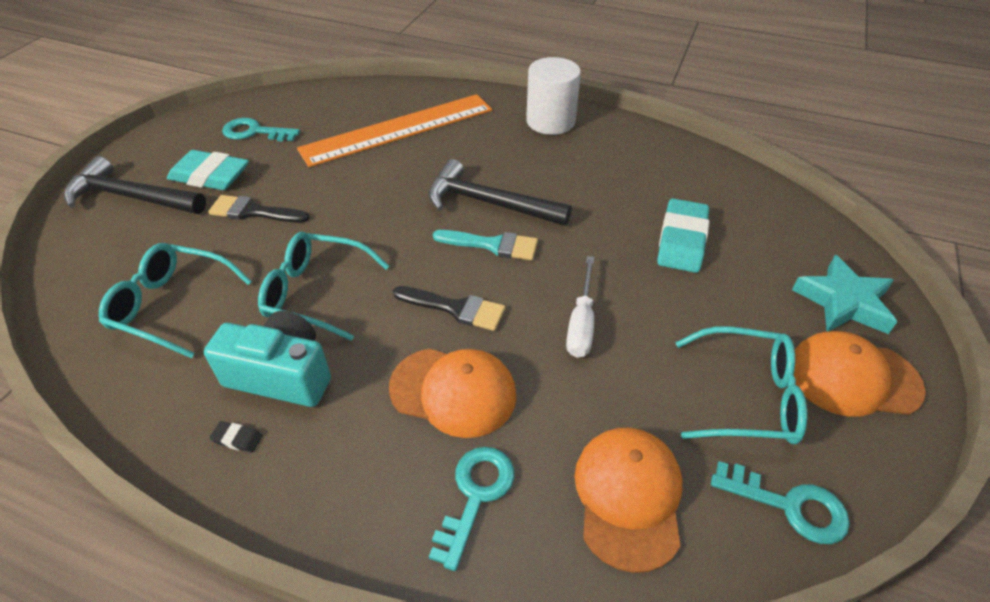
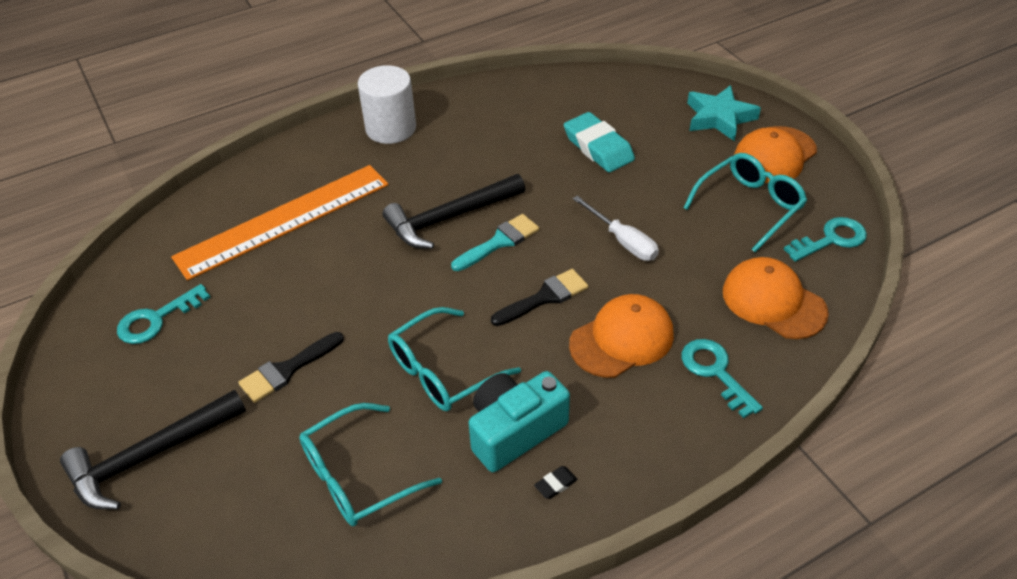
camera: 50 degrees left, 0 degrees up
(210, 176) = (190, 381): turquoise eraser -> none
(398, 129) = (283, 220): orange ruler -> orange ruler turned 45 degrees clockwise

